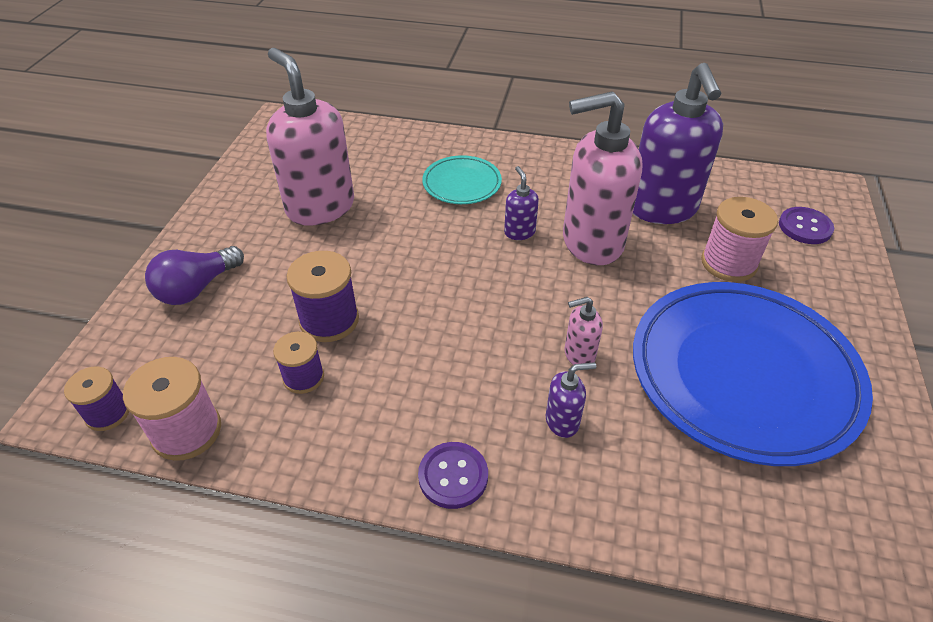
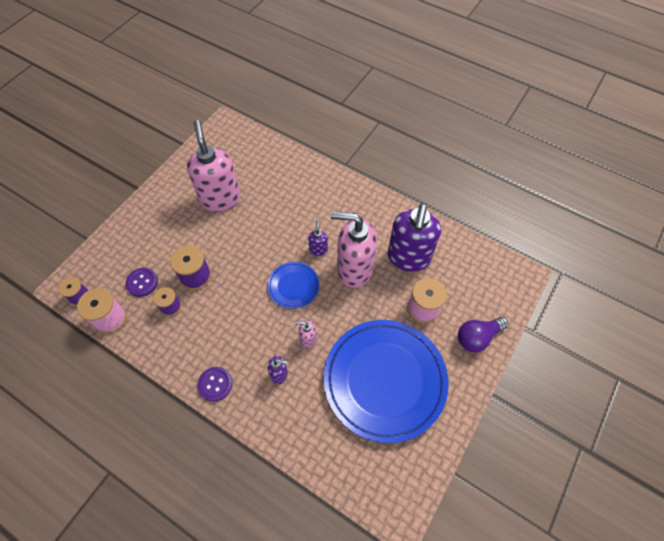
camera: 20 degrees right, 15 degrees up
(196, 288) = (140, 235): purple light bulb -> purple light bulb (477, 337)
(462, 184) = (304, 204): turquoise plate -> none
(509, 289) = (293, 286): none -> blue plate
(805, 227) = (485, 298): purple button -> purple button (142, 282)

